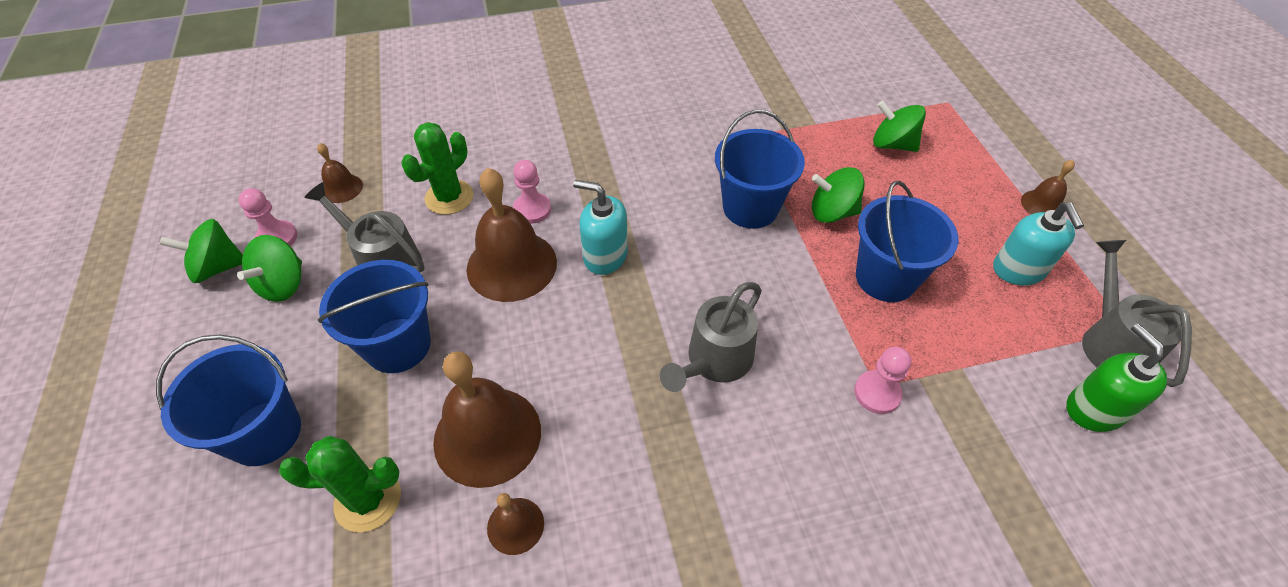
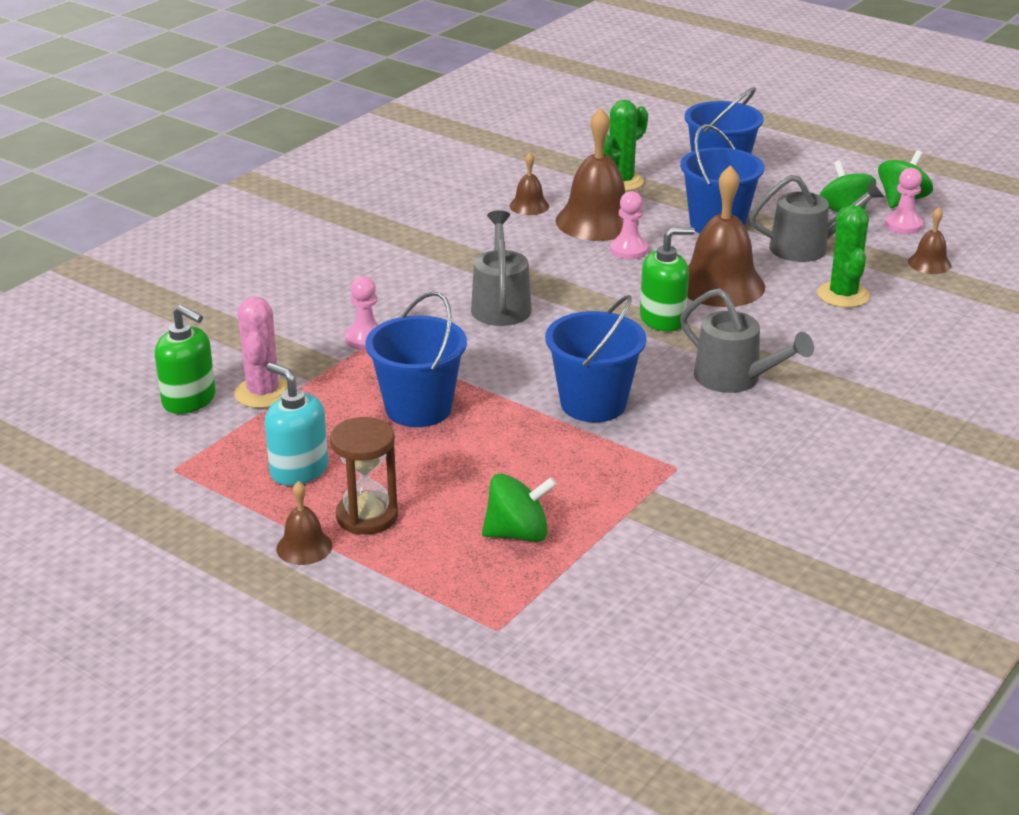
camera: 140 degrees right, 20 degrees down
(532, 209) = (767, 318): pink pawn -> pink pawn (629, 250)
(605, 256) = (663, 319): turquoise soap dispenser -> green soap dispenser
(832, 212) = (515, 436): green spinning top -> none
(985, 205) = (367, 516): none -> brown hourglass
(1015, 376) = (263, 393): none -> pink cactus
(1110, 342) = (188, 451): grey watering can -> grey watering can (735, 379)

